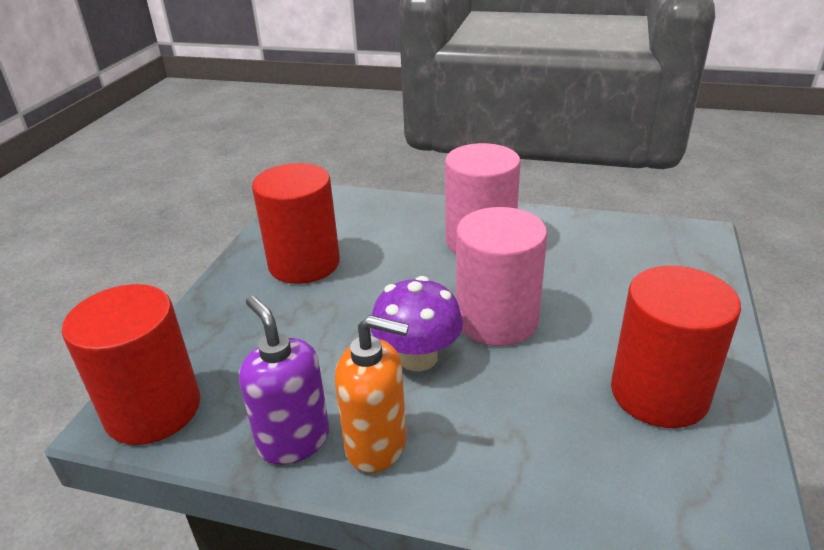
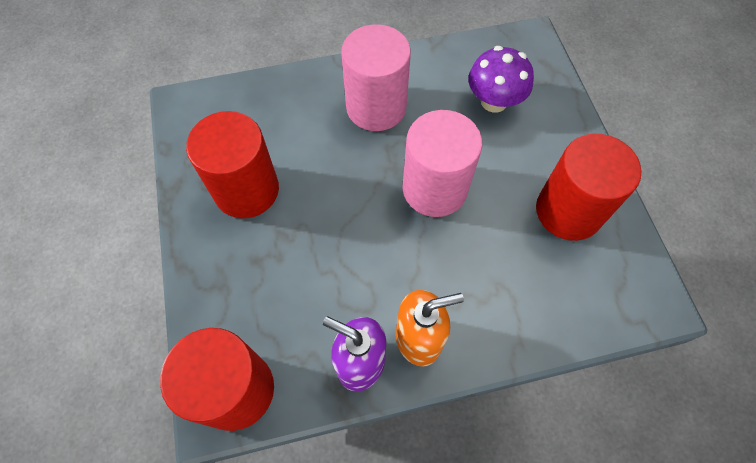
camera: 30 degrees left, 30 degrees up
(418, 357) = (400, 250): purple mushroom -> purple mushroom (494, 101)

